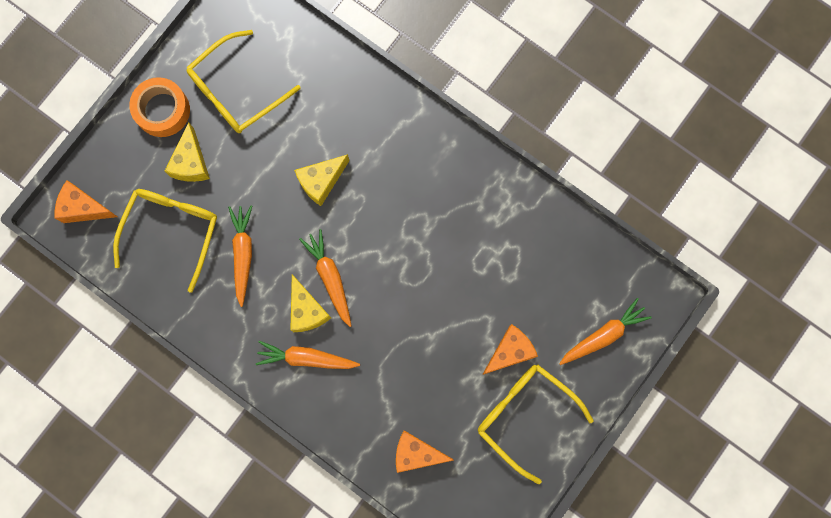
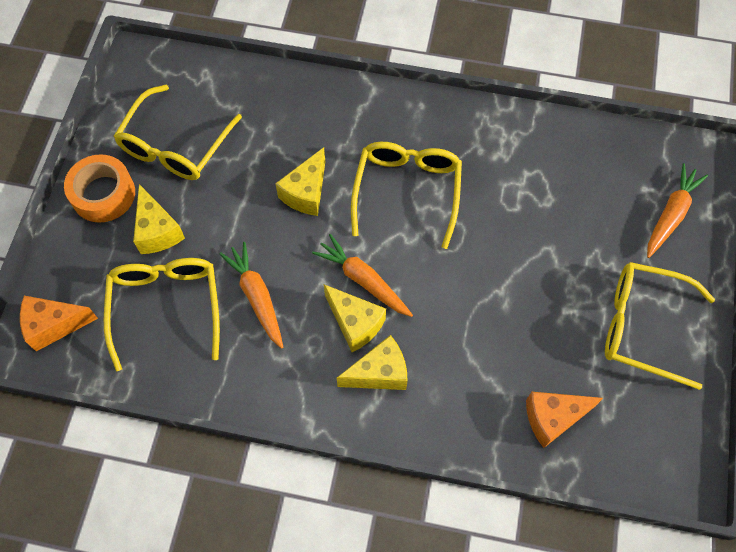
camera: 25 degrees left, 15 degrees down
(306, 358) = (379, 373): orange carrot -> yellow cheese
(402, 217) = (407, 191): none -> yellow glasses
(509, 352) = (589, 271): orange cheese -> none

